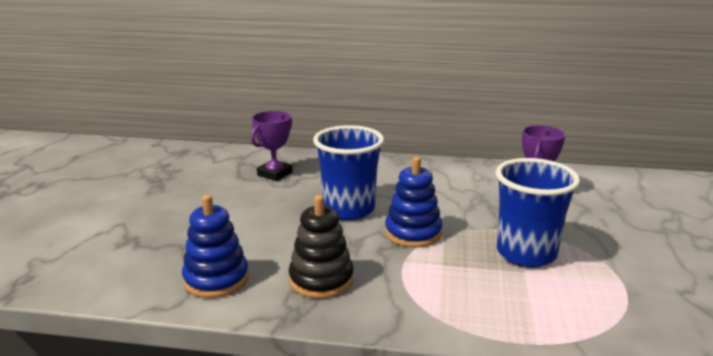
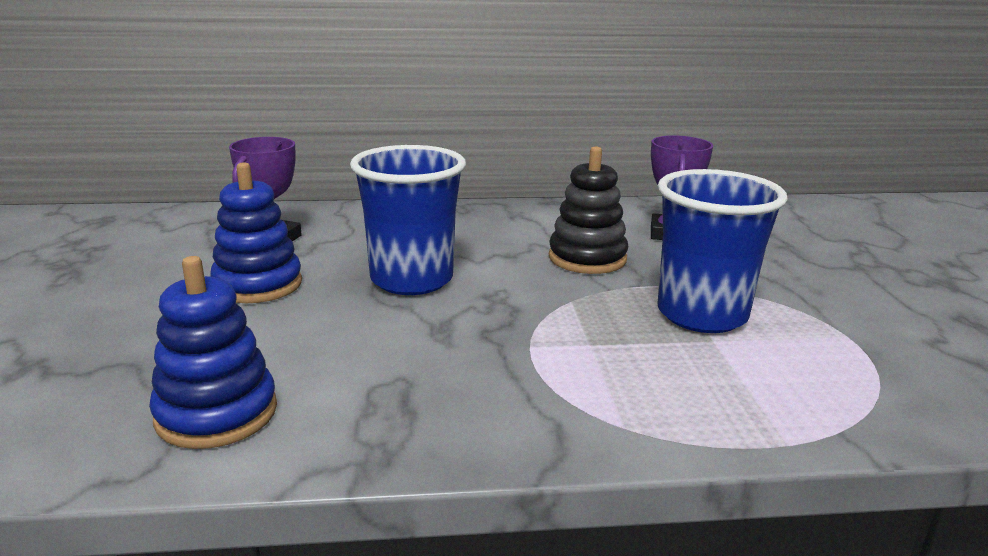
camera: 15 degrees left, 0 degrees up
(321, 280) = (407, 390): black stacking toy -> black stacking toy (587, 258)
(413, 233) = (525, 303): blue stacking toy -> blue stacking toy (258, 284)

